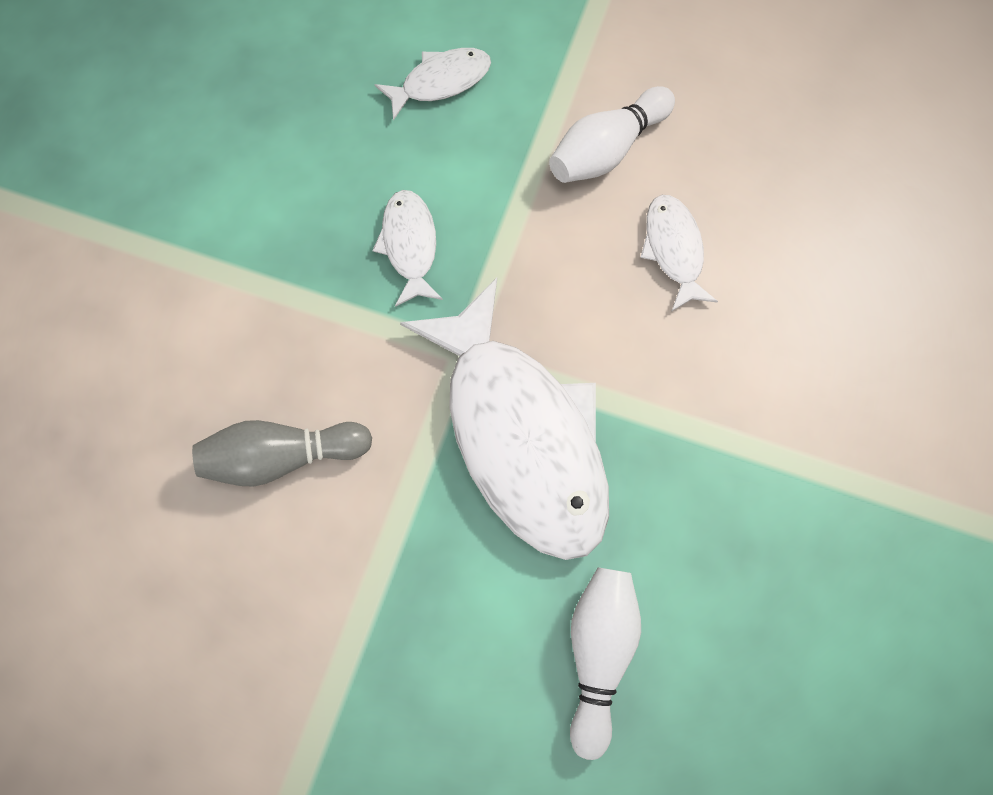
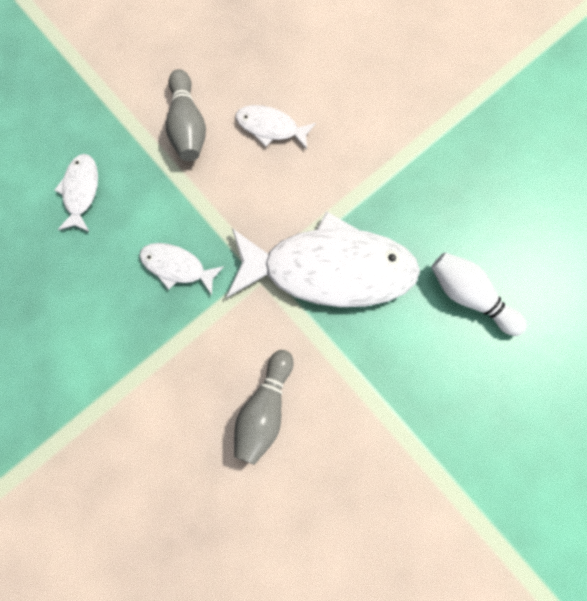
camera: 60 degrees left, 5 degrees up
(607, 149) = (187, 126): white bowling pin -> grey bowling pin

